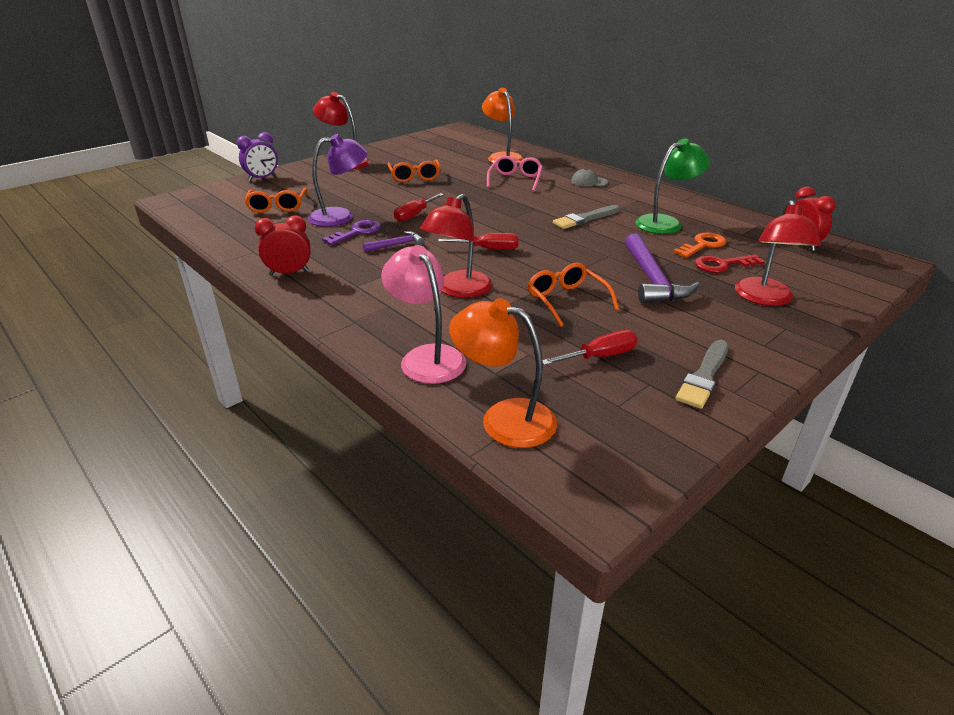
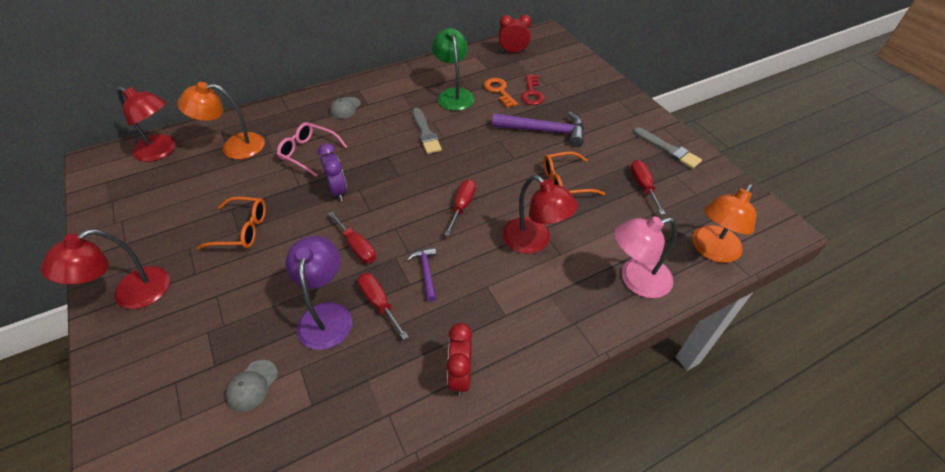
camera: 75 degrees left, 15 degrees up
(262, 178) = (120, 407): purple clock -> purple clock (338, 191)
(277, 206) = (252, 385): orange glasses -> grey cap
(357, 232) = (379, 303): purple key -> red screwdriver
(765, 299) = (582, 93): red lamp -> red lamp (162, 151)

